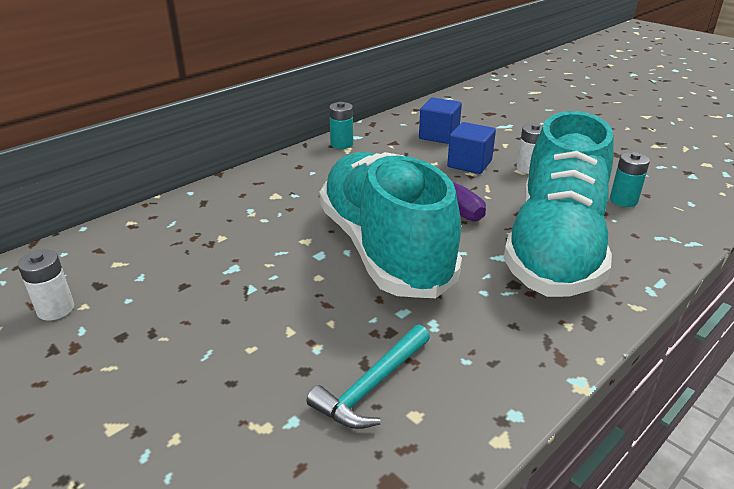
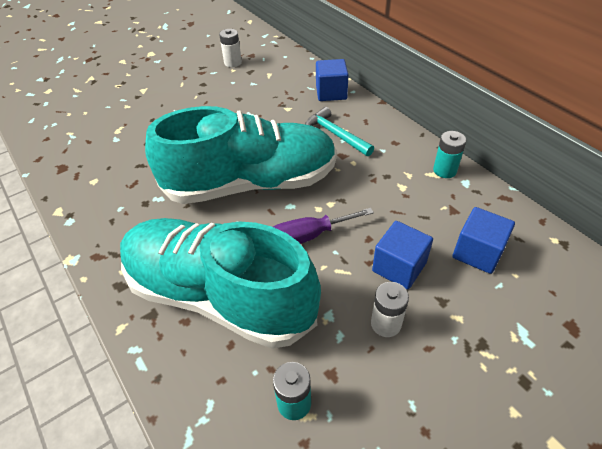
camera: 100 degrees right, 15 degrees up
(190, 207) = (331, 92): none -> blue cube
(372, 386) = (122, 167): turquoise hammer -> turquoise hammer (335, 134)

